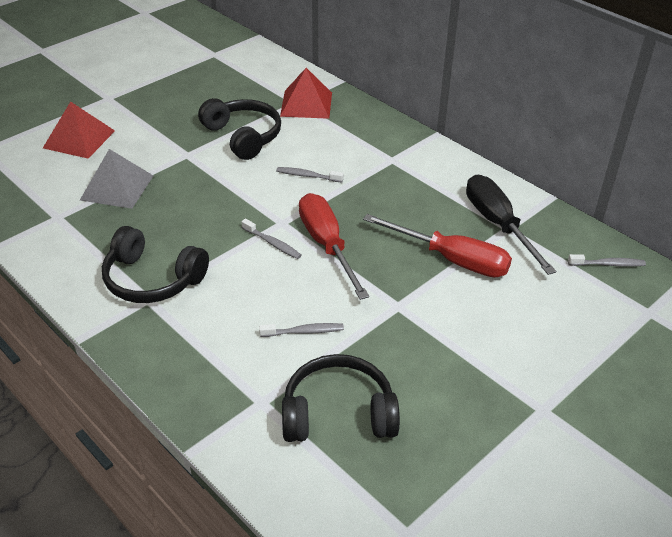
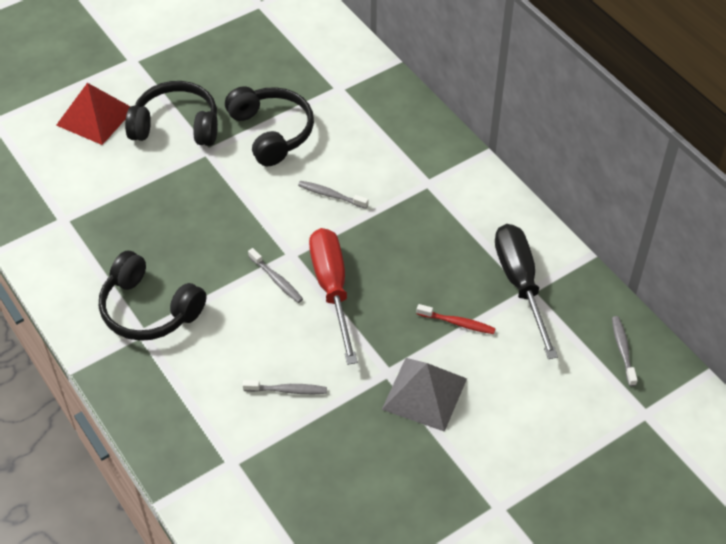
camera: 10 degrees right, 10 degrees up
(117, 187) = (128, 188): grey pyramid -> grey pyramid (424, 394)
(306, 104) = (350, 92): red pyramid -> none
(338, 413) = (301, 484): black headphones -> black headphones (176, 125)
(451, 259) = (458, 323): red screwdriver -> red toothbrush
(608, 264) = (623, 350): grey toothbrush -> grey toothbrush turned 105 degrees counterclockwise

